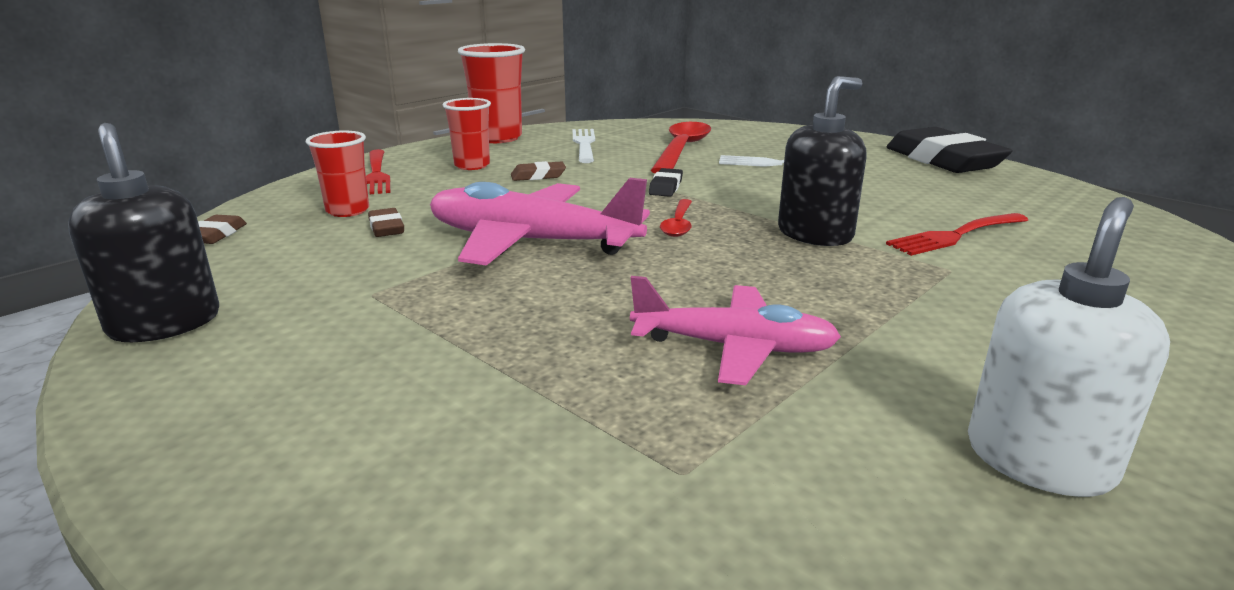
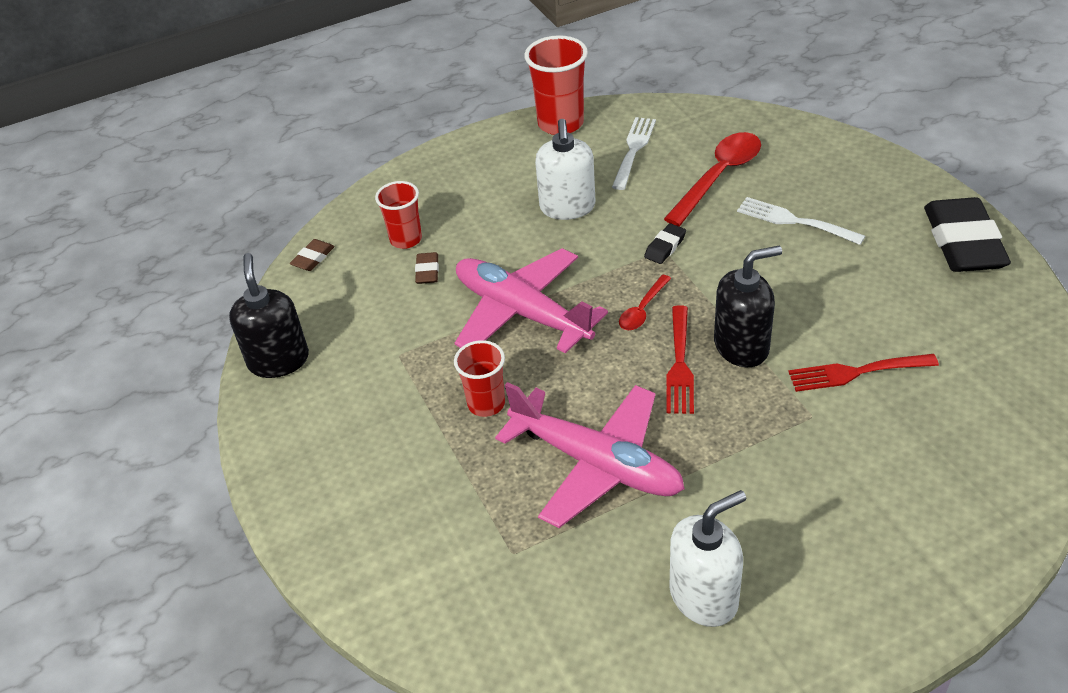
camera: 25 degrees right, 20 degrees up
(376, 174) = (439, 181): red fork -> red fork (680, 364)
(472, 165) = (520, 178): red cup -> red cup (486, 404)
(538, 176) = (567, 207): brown eraser -> white soap dispenser
(734, 347) = (597, 464): pink plane -> pink plane, size x1.50

